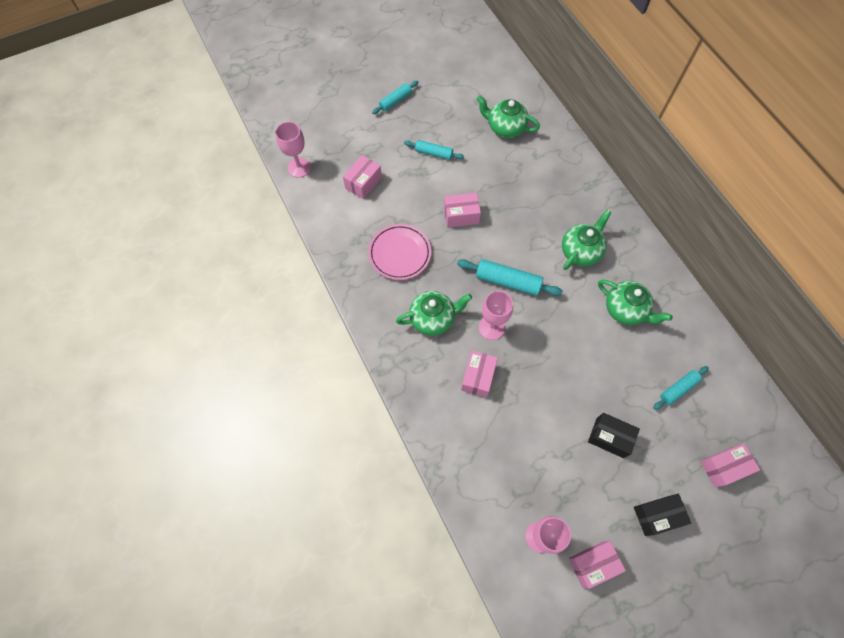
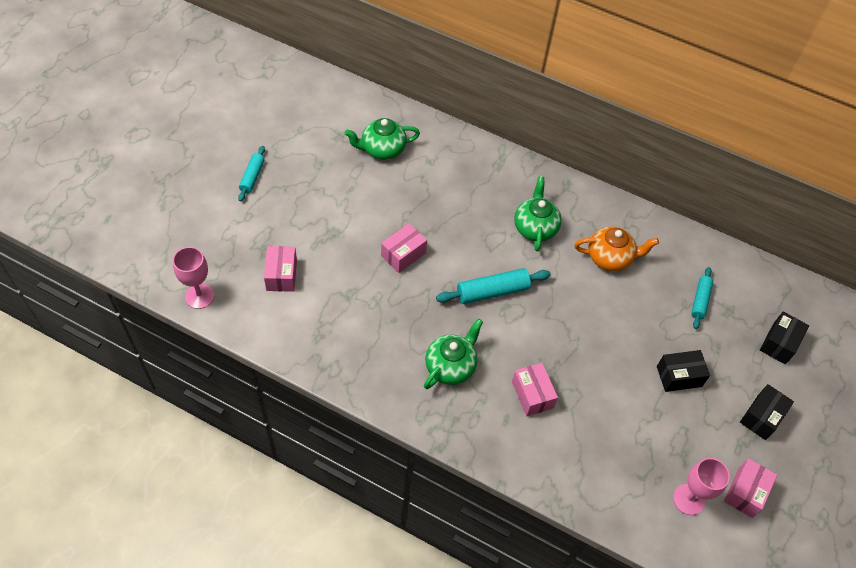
camera: 40 degrees left, 10 degrees down
(400, 253) = (372, 324): pink plate -> none
(433, 153) = (331, 209): turquoise rolling pin -> none
(491, 327) = (510, 342): pink goblet -> none
(625, 310) = (610, 258): green teapot -> orange teapot
(723, 467) = (779, 343): pink box -> black box

